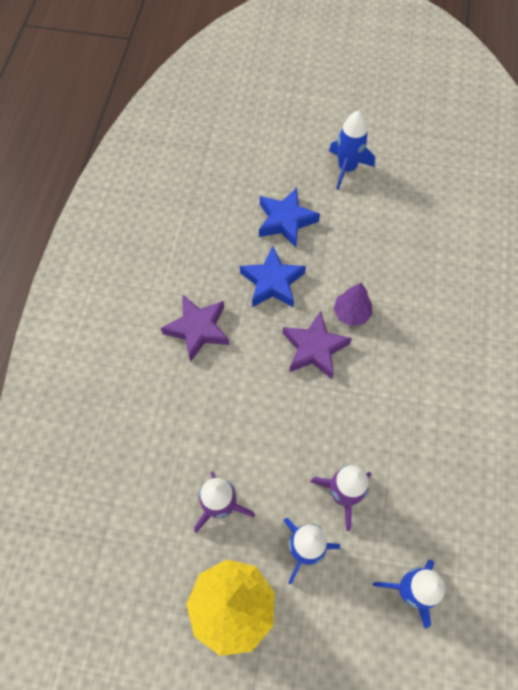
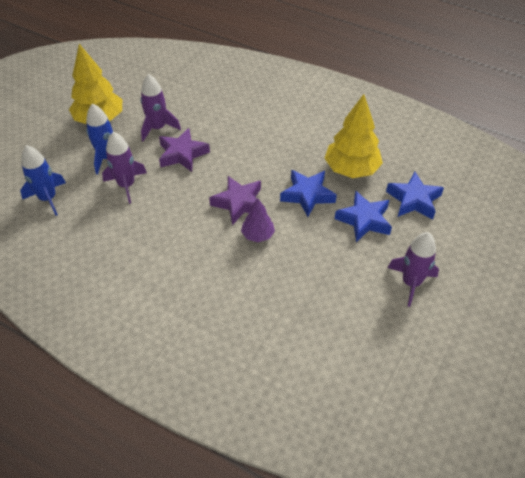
camera: 110 degrees right, 15 degrees down
(198, 329) = (285, 145): purple star -> purple star (182, 154)
(214, 249) = (351, 169): none -> yellow tree
(238, 184) = (413, 200): none -> blue star
(347, 168) = (411, 283): blue rocket -> purple rocket

